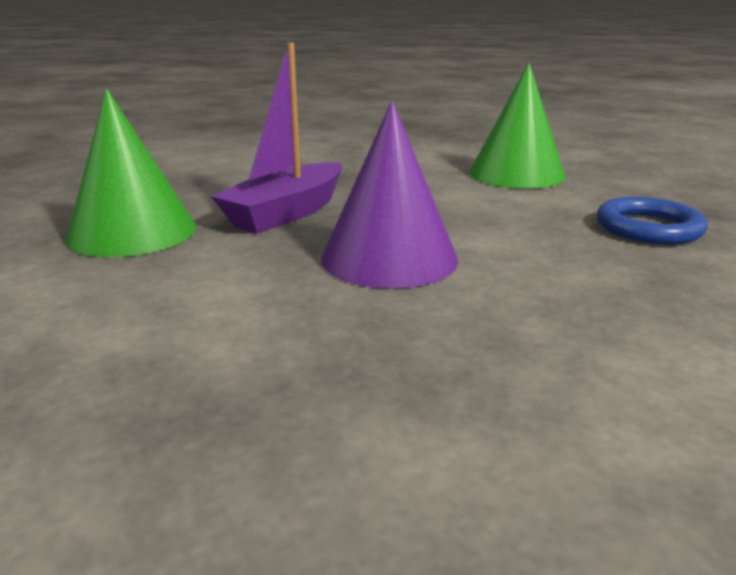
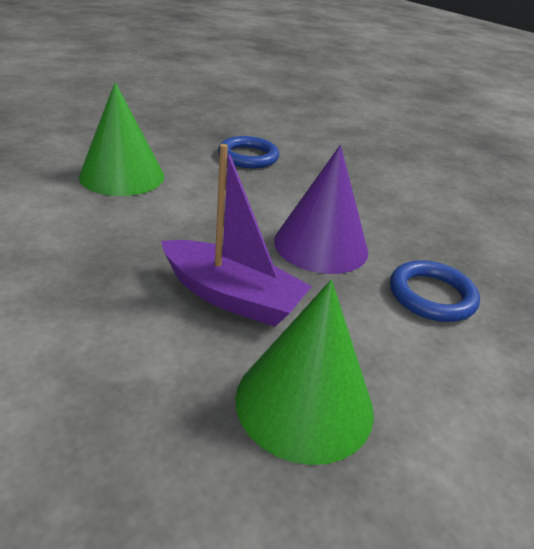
camera: 100 degrees left, 10 degrees up
(256, 320) = (431, 296): none -> blue ring

